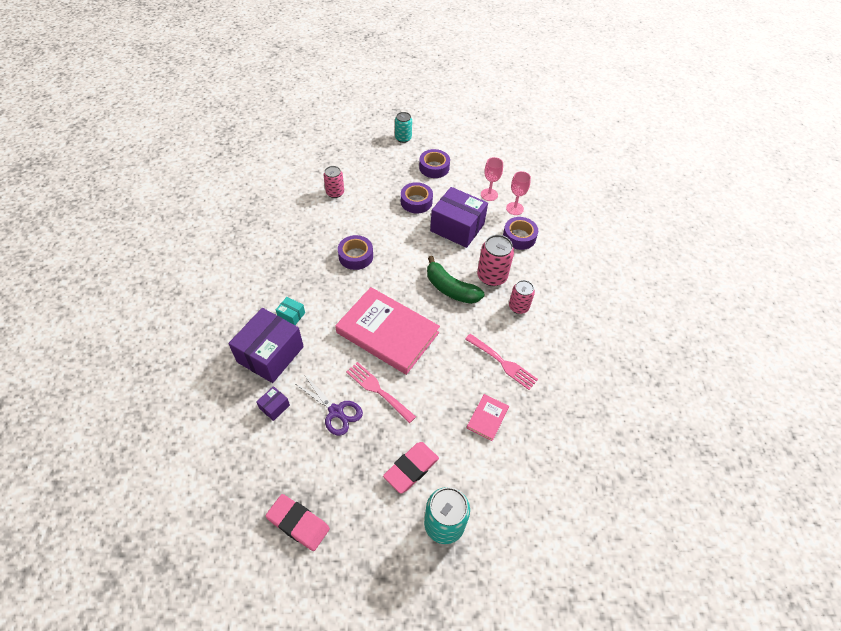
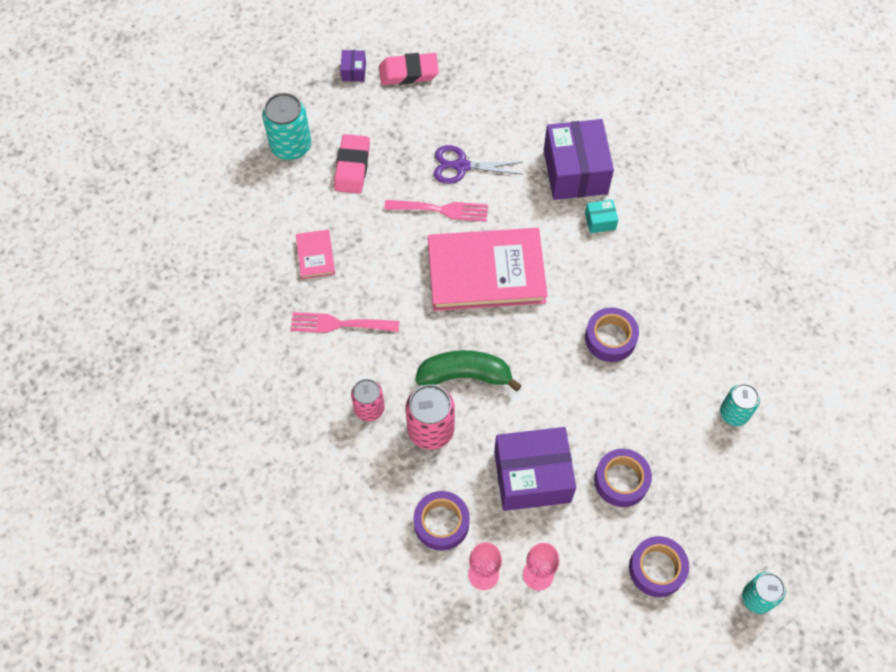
camera: 145 degrees right, 10 degrees up
(274, 407) = (519, 133): purple box -> purple box (353, 71)
(335, 193) = (734, 413): pink can -> turquoise can

